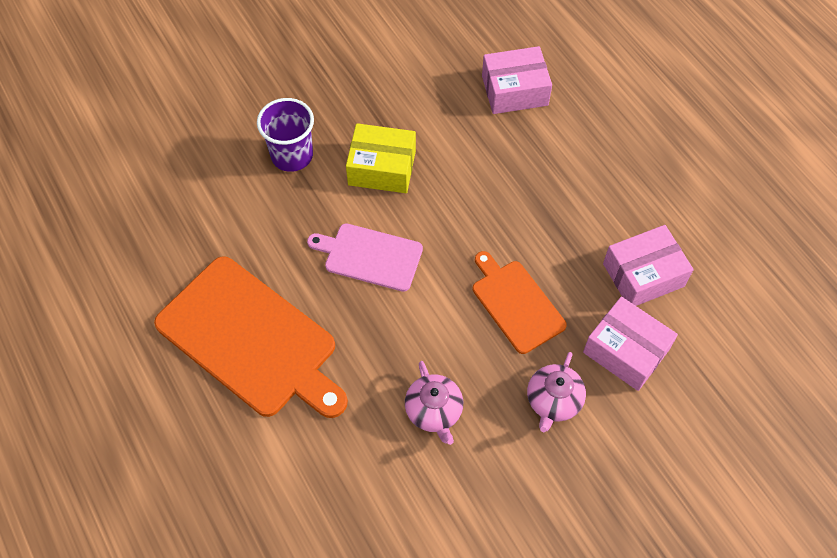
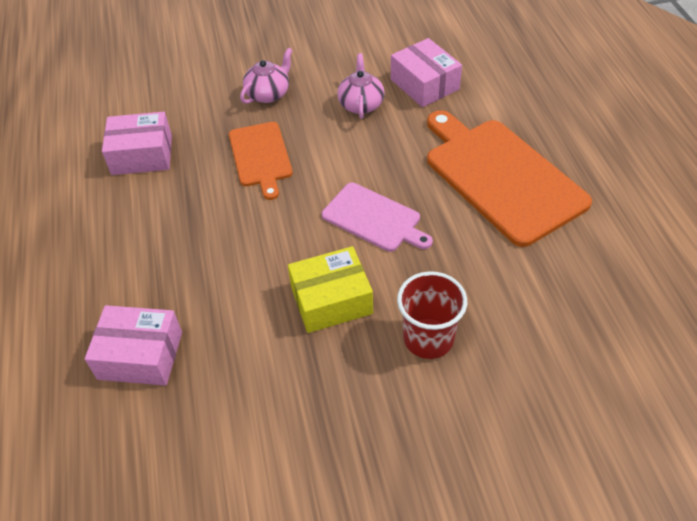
camera: 160 degrees left, 10 degrees down
(292, 155) = (428, 338): purple cup -> red cup
(382, 168) = (331, 300): yellow box -> yellow box turned 45 degrees counterclockwise
(626, 351) = (194, 111): pink box -> pink box (424, 84)

